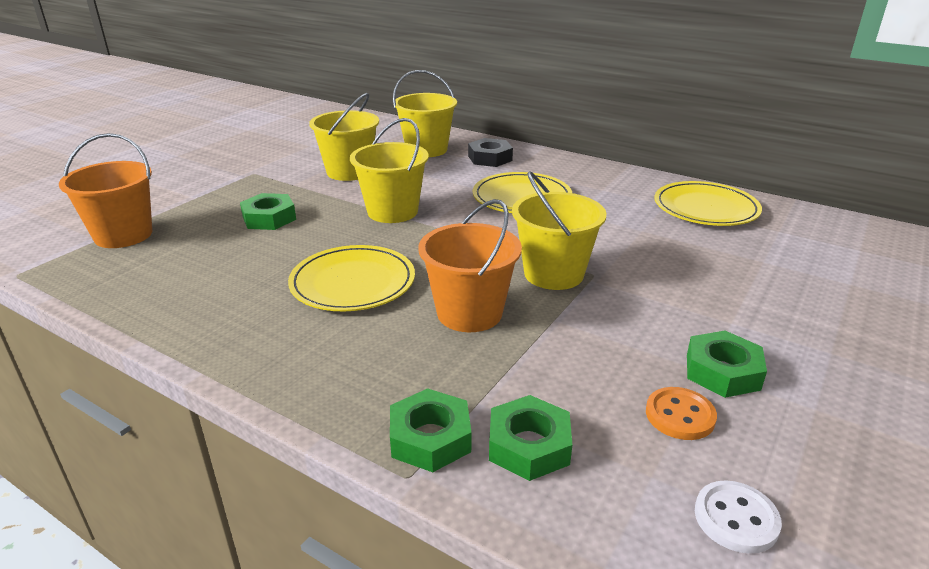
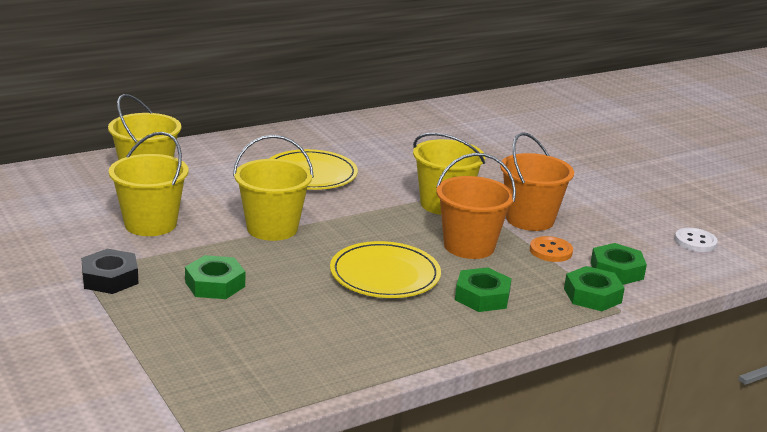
camera: 65 degrees left, 5 degrees down
(123, 235) = (159, 366): orange bucket -> orange bucket (530, 219)
(490, 158) = (210, 159): black nut -> black nut (110, 278)
(680, 415) = (618, 225): orange button -> orange button (550, 251)
(705, 208) = (404, 128): yellow plate -> none
(722, 372) = (590, 200): green nut -> green nut (482, 296)

